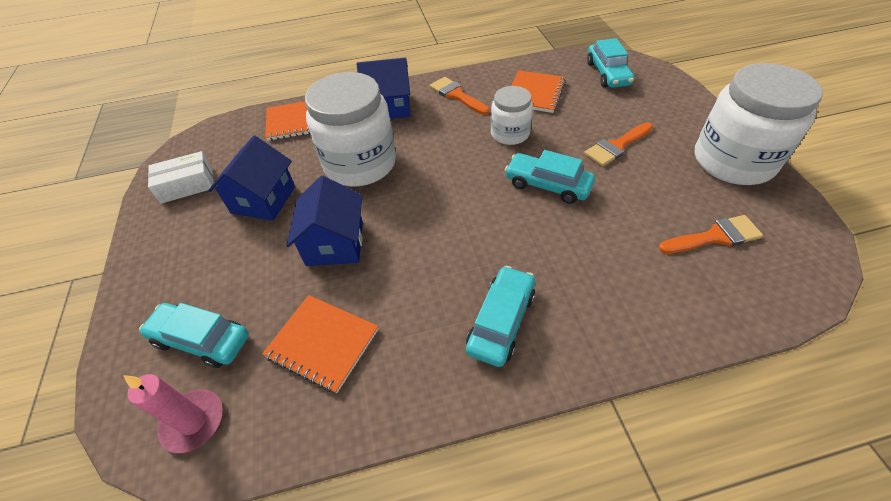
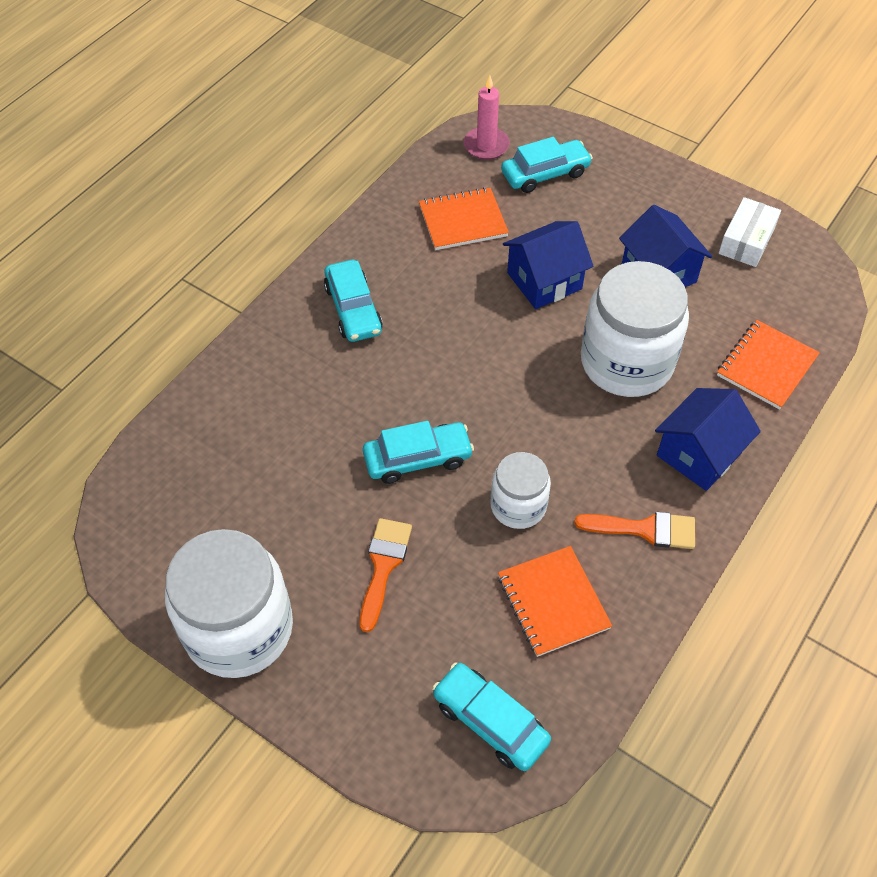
camera: 135 degrees right, 5 degrees up
(335, 243) = (544, 281): blue house -> blue house turned 75 degrees counterclockwise
(714, 237) = (221, 498): orange brush -> none

